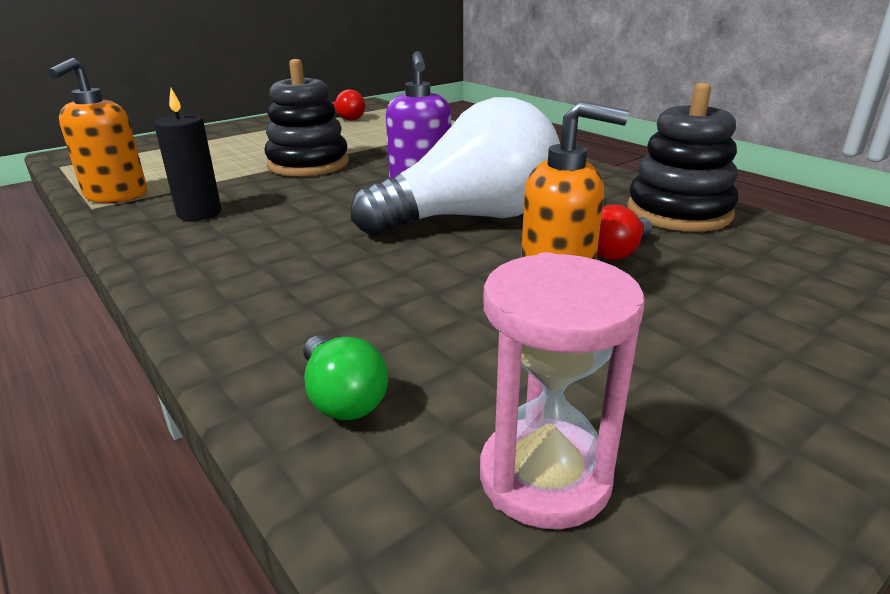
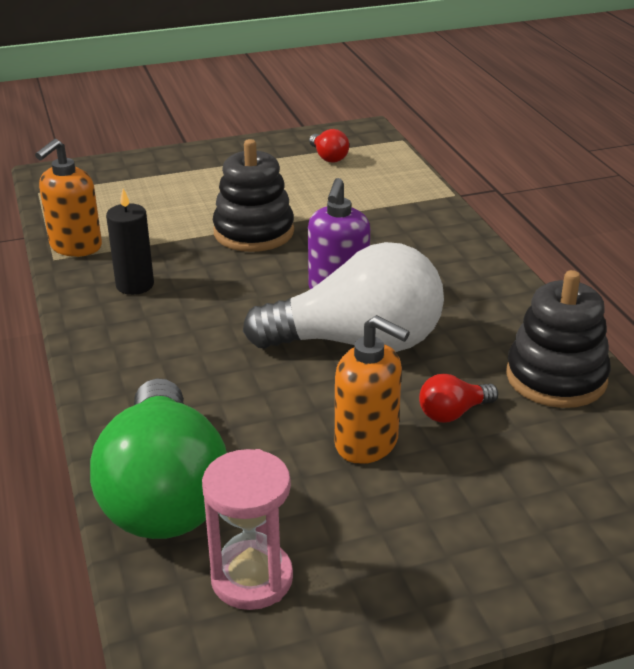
camera: 20 degrees right, 5 degrees up
(342, 397) = (164, 493): green light bulb -> green light bulb, size x2.44

